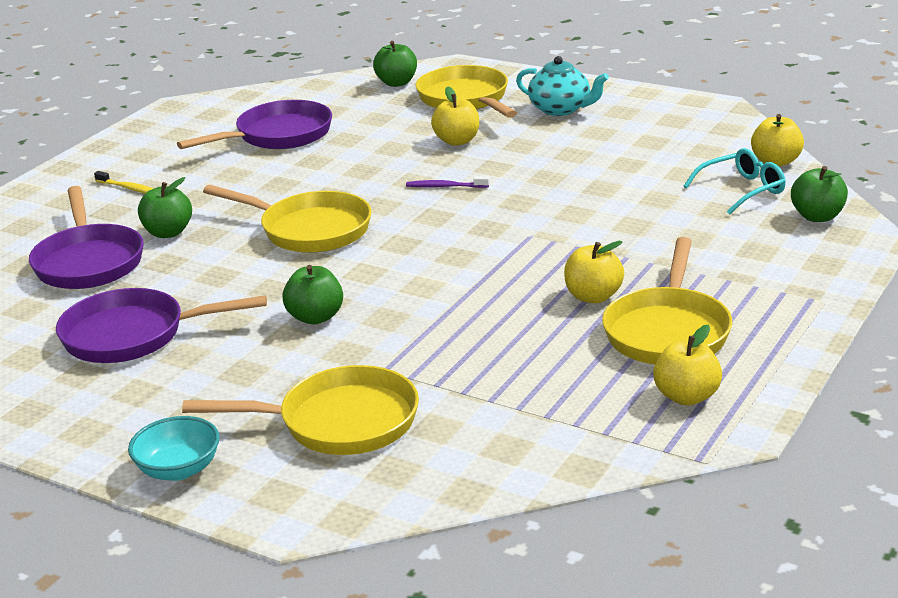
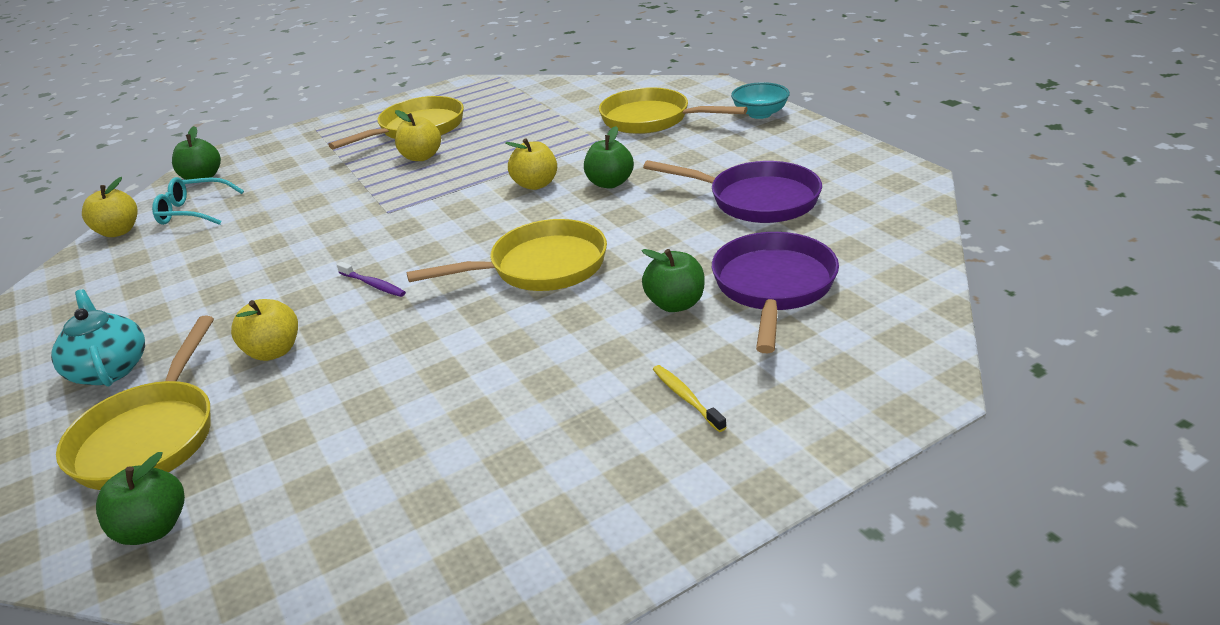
camera: 150 degrees left, 5 degrees up
(278, 135) = (432, 447): purple pan -> none
(310, 230) = (541, 267): yellow pan -> yellow pan turned 105 degrees clockwise
(686, 396) = (462, 99): yellow apple -> yellow apple (535, 184)

